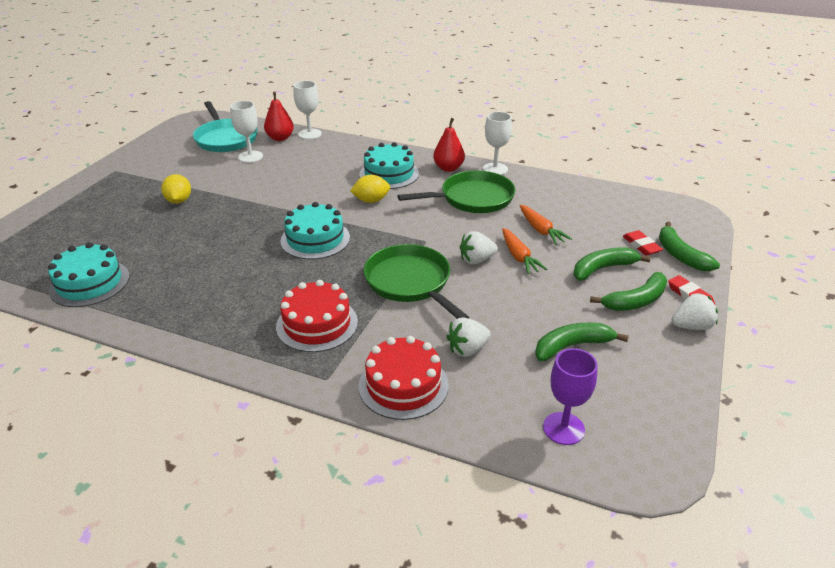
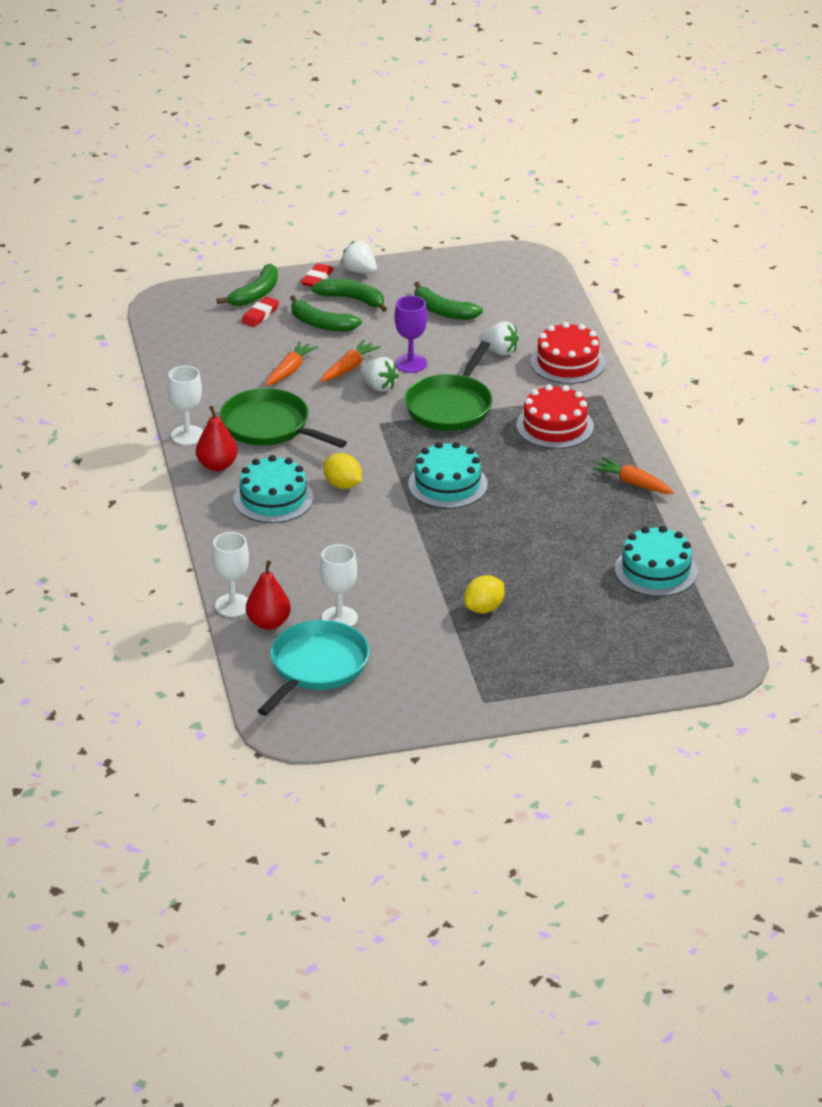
camera: 125 degrees left, 0 degrees up
(189, 327) = (633, 483): none -> orange carrot
(563, 428) = (530, 293): purple goblet -> purple goblet (411, 363)

